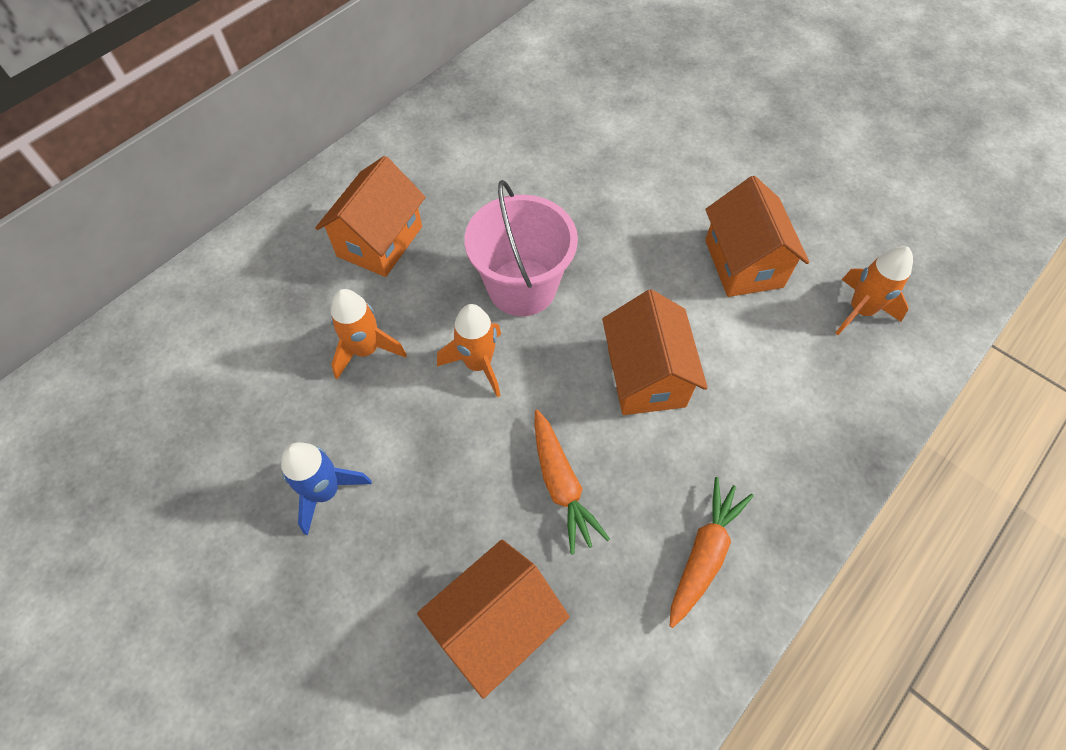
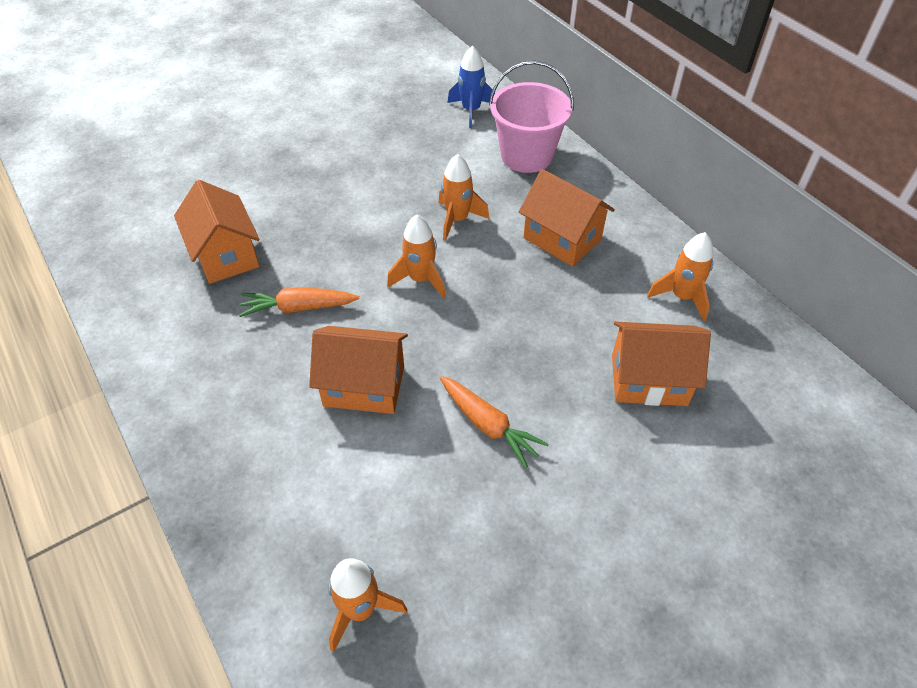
camera: 105 degrees right, 10 degrees down
(326, 491) = (355, 190): blue rocket -> blue rocket (471, 111)
(443, 139) = (682, 297): none -> orange rocket
(522, 287) = (486, 321): pink bucket -> pink bucket (526, 156)
(704, 553) = (202, 379): orange carrot -> orange carrot (488, 425)
(743, 263) = (459, 512): orange house -> orange house (649, 380)

